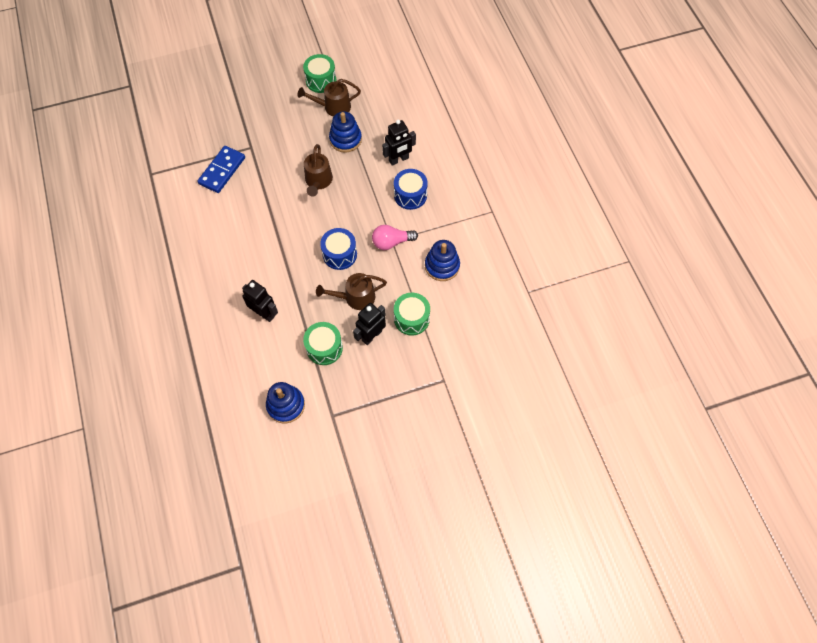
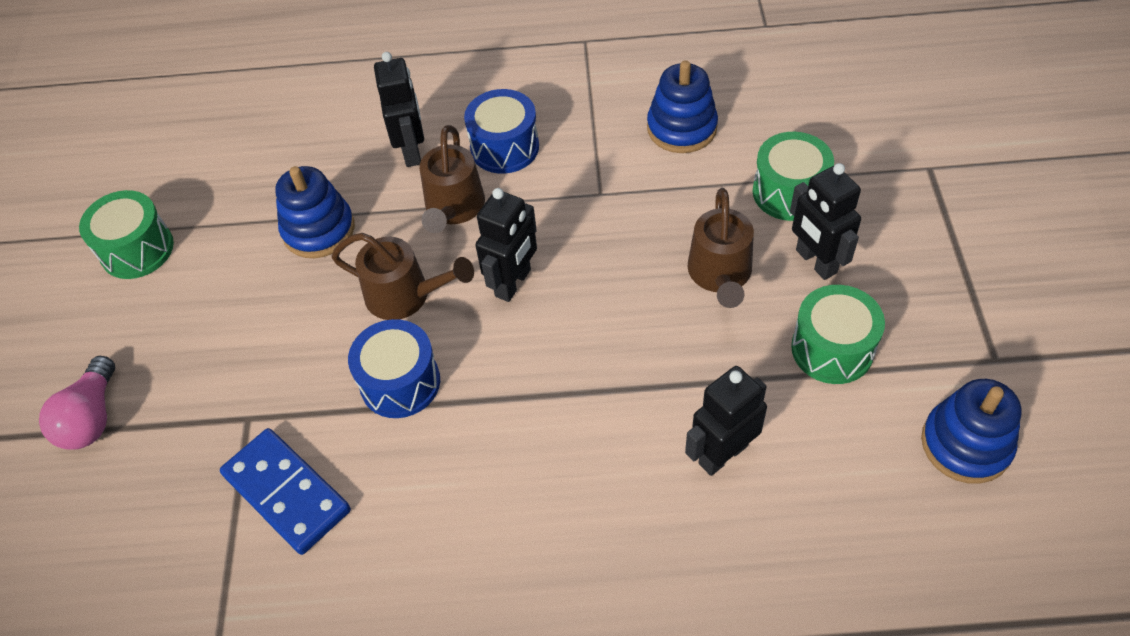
camera: 70 degrees left, 10 degrees down
(333, 107) = (221, 239): brown watering can -> brown watering can (453, 209)
(333, 219) = (513, 283): none -> black robot
(340, 254) = (607, 285): blue drum -> blue drum (400, 382)
(391, 242) = (604, 194): pink light bulb -> pink light bulb (91, 418)

